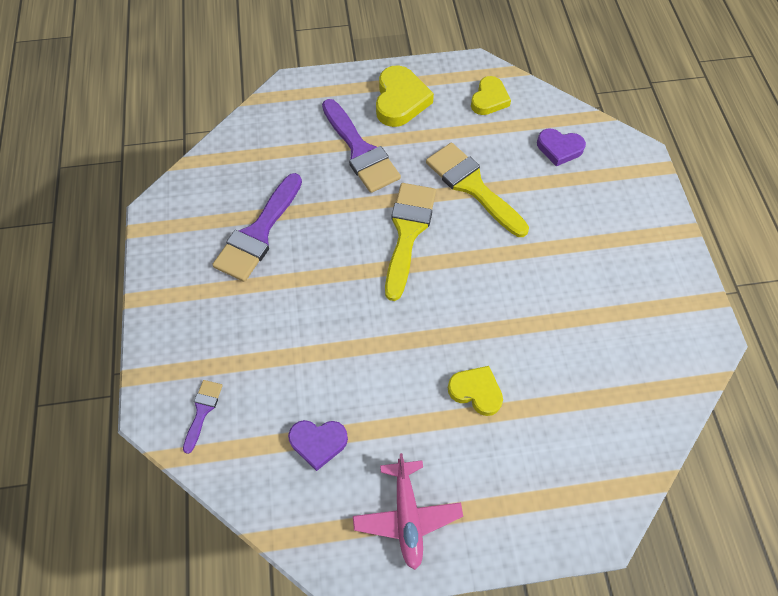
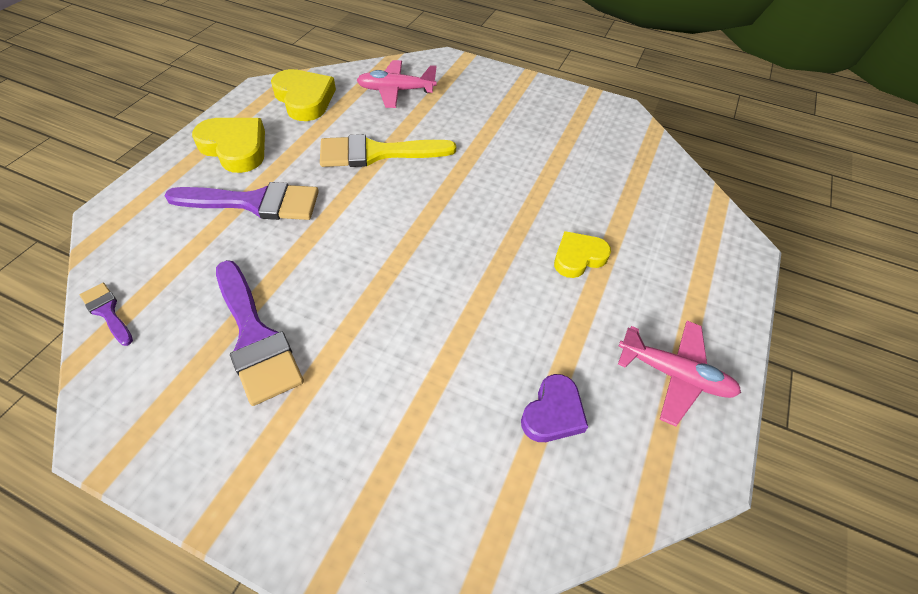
camera: 60 degrees left, 10 degrees down
(202, 411) = (434, 522): purple brush -> purple brush (107, 311)
(407, 232) = (379, 217): yellow brush -> none
(489, 99) = (304, 99): yellow heart -> yellow heart, size x1.51
(559, 149) = (396, 91): purple heart -> pink plane

